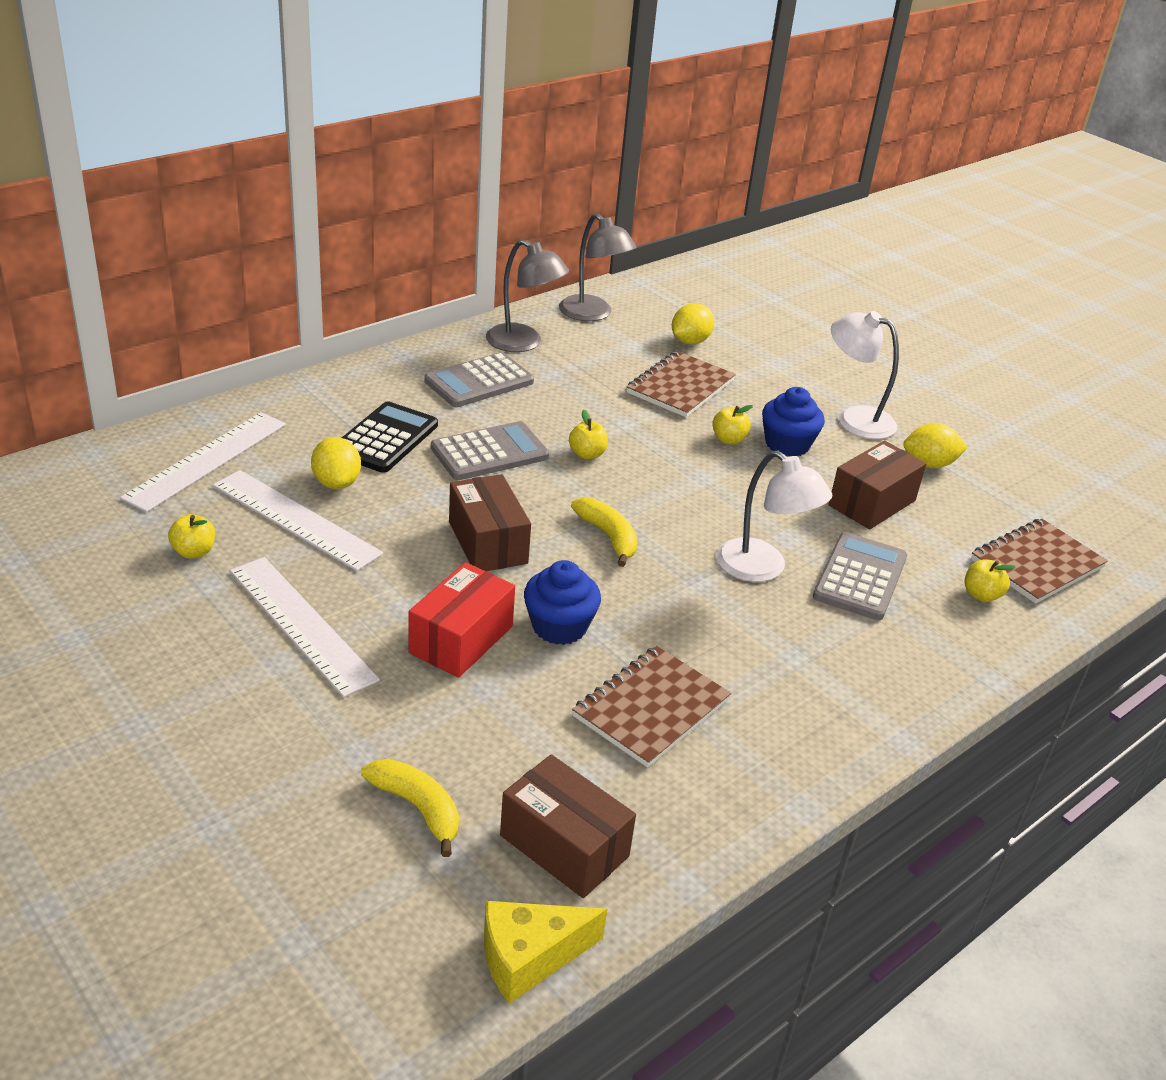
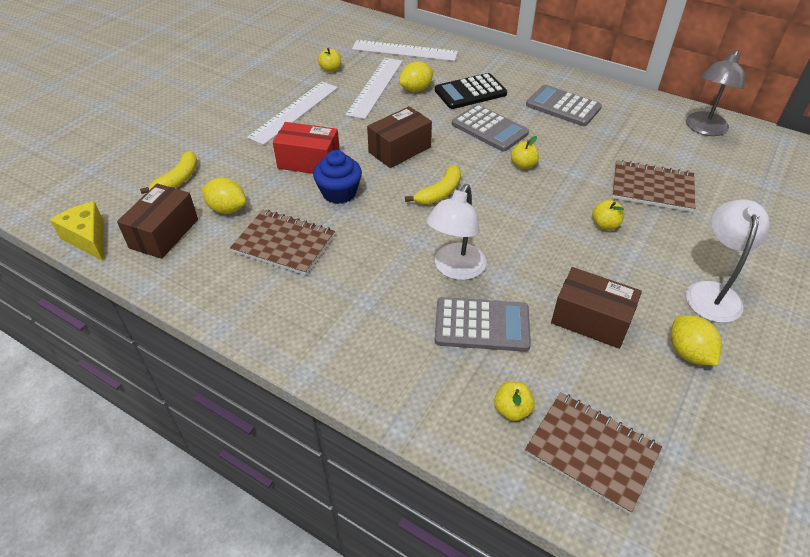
camera: 75 degrees right, 10 degrees up
(385, 439) = (470, 92): black calculator -> black calculator turned 150 degrees clockwise
(523, 343) = (628, 111): grey lamp -> none
(690, 341) = (724, 180): yellow lemon -> yellow lemon (227, 209)
(787, 444) = (629, 257): blue cupcake -> none

